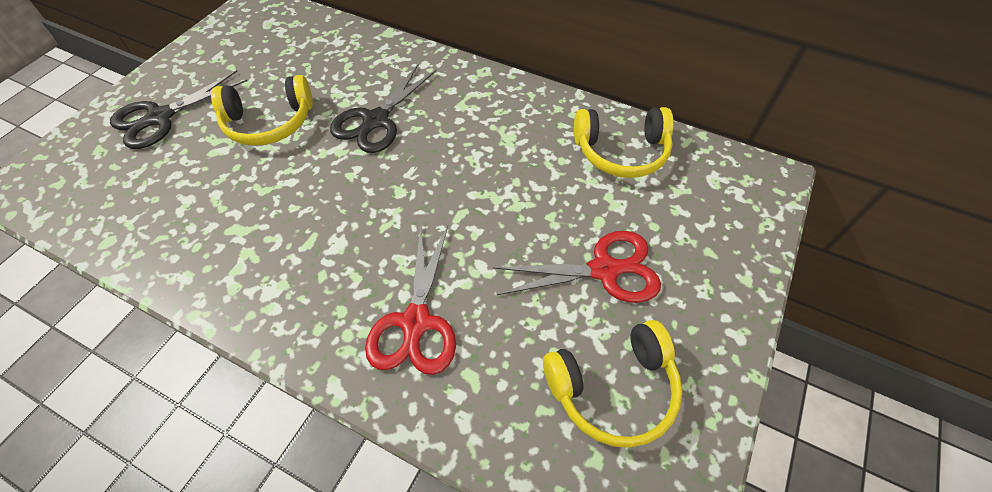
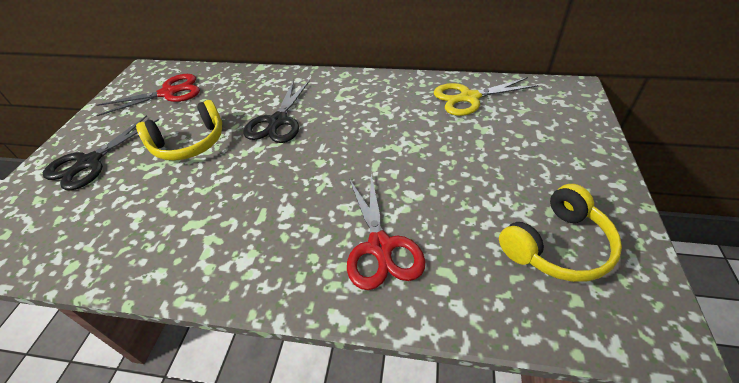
camera: 15 degrees left, 10 degrees down
(604, 270) = (502, 171): red scissors -> red scissors (168, 93)
(621, 151) = (469, 98): yellow headphones -> yellow scissors

